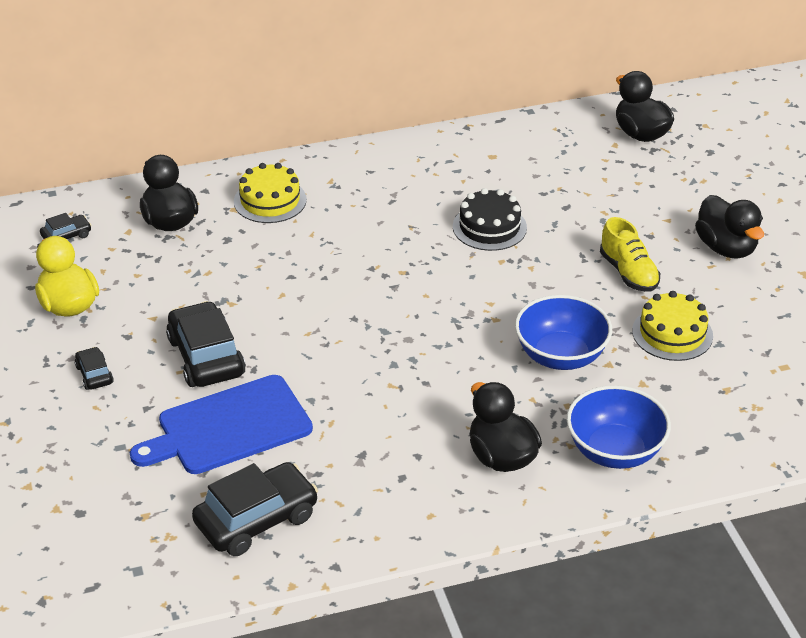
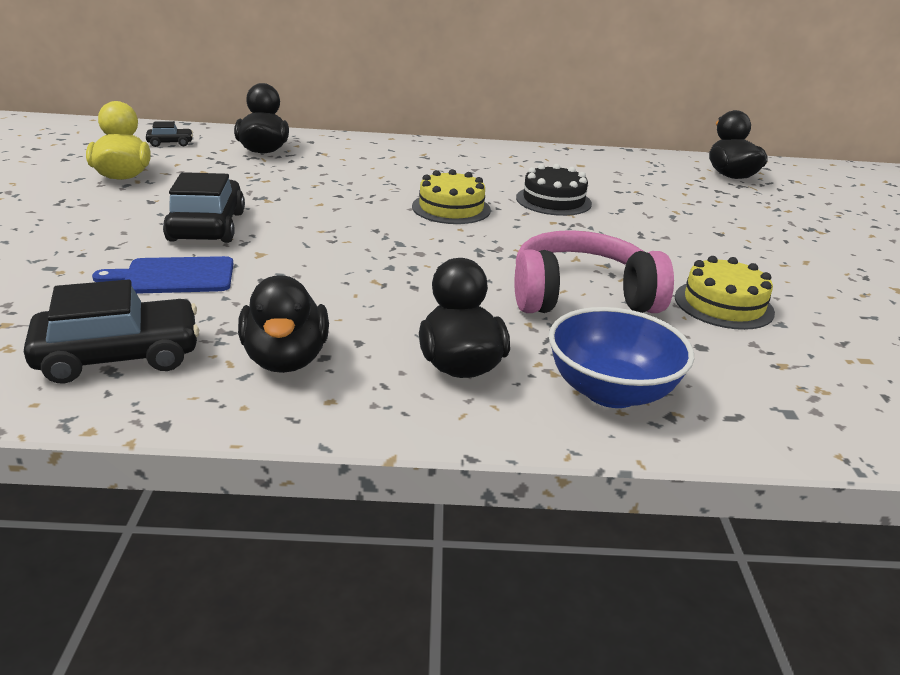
camera: 15 degrees right, 10 degrees down
(94, 374) = (90, 217): black car -> none
(229, 427) = (174, 276): blue cutting board -> blue cutting board, size x0.64
(270, 200) = (361, 154): yellow cake -> yellow cake (451, 208)
(561, 356) = (581, 296): blue bowl -> pink headphones
(628, 273) = (687, 253): yellow shoe -> none
(726, 248) = (804, 255): black duck -> black duck (285, 359)

